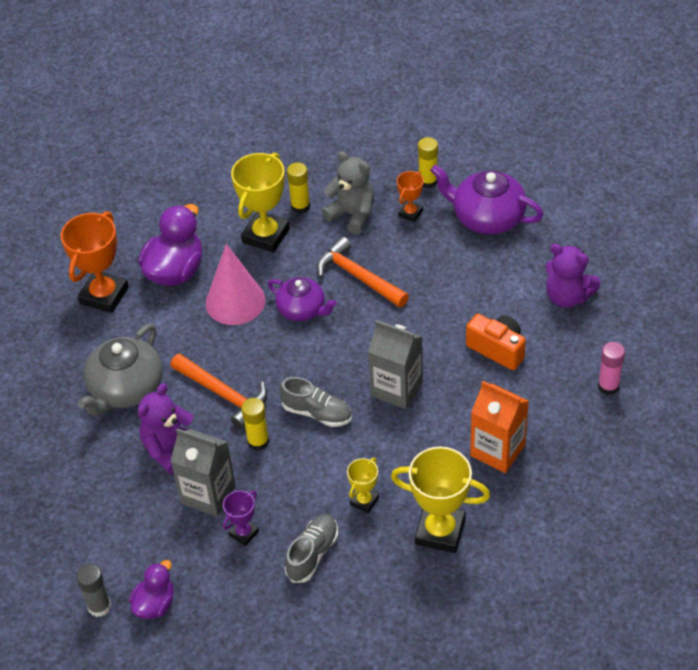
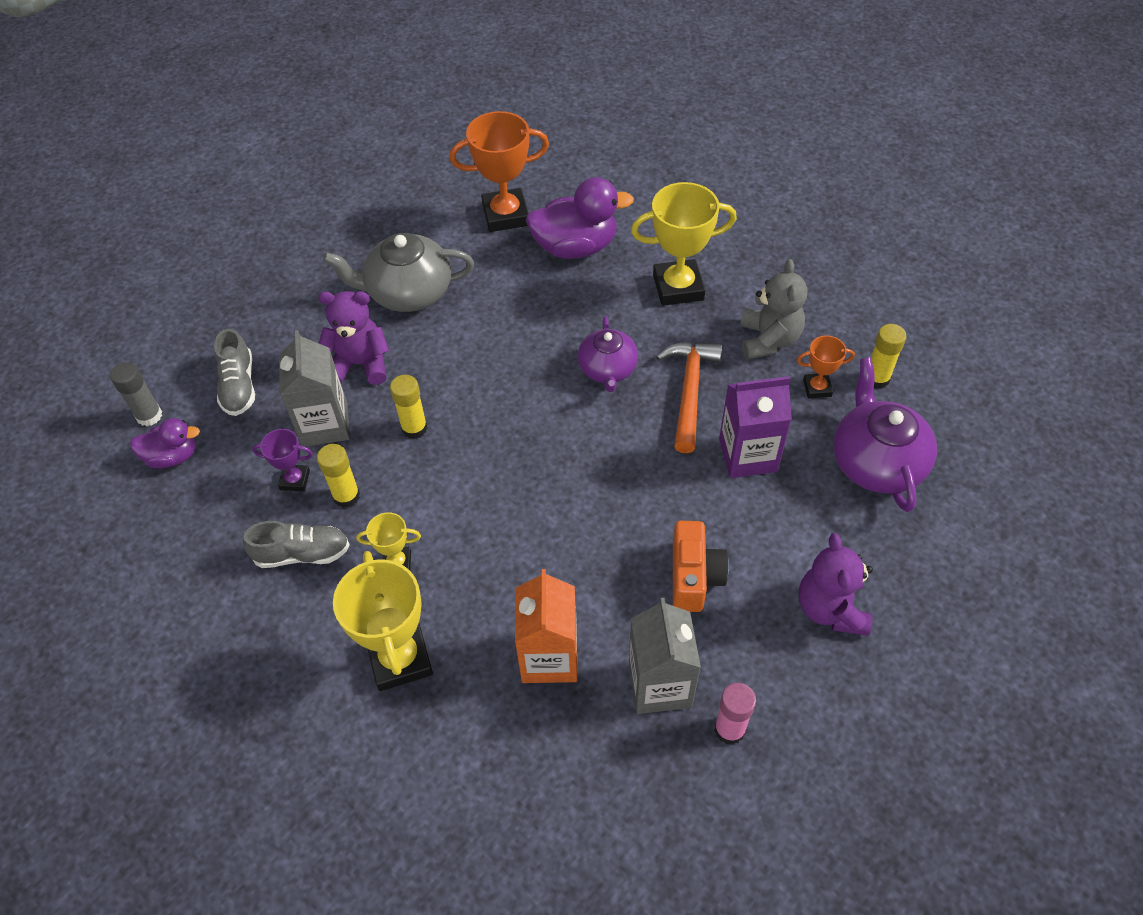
camera: 55 degrees right, 5 degrees up
(224, 394) = (453, 368): orange hammer -> none
(235, 301) = (575, 311): pink cone -> none
(300, 206) = (740, 292): yellow glue stick -> yellow glue stick (346, 496)
(317, 413) = (484, 457): grey shoe -> grey shoe (239, 386)
(396, 388) = (566, 510): grey carton -> grey carton (660, 684)
(432, 275) = (748, 455): none -> purple carton

